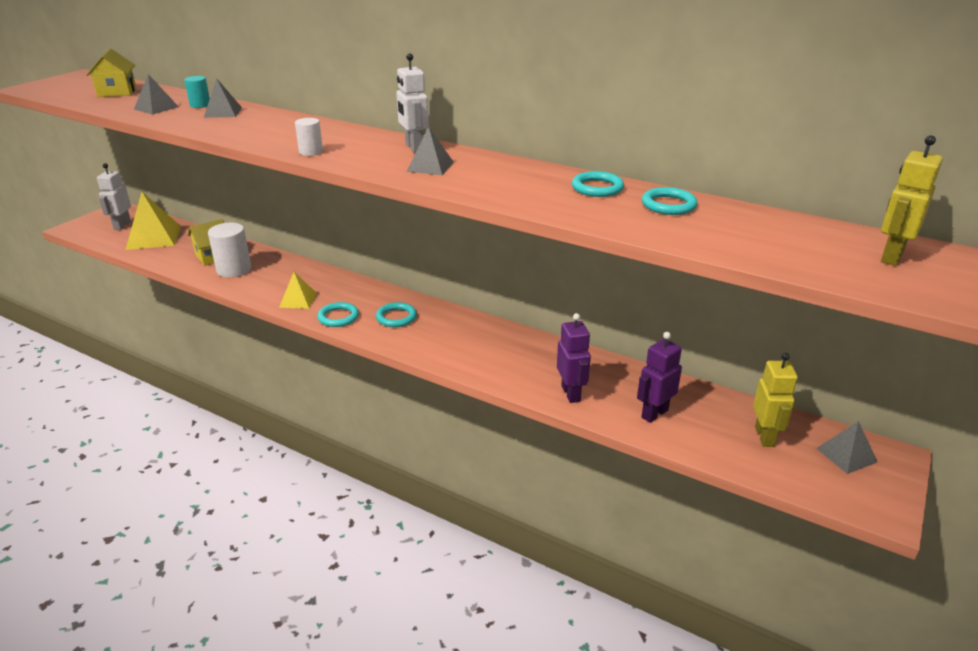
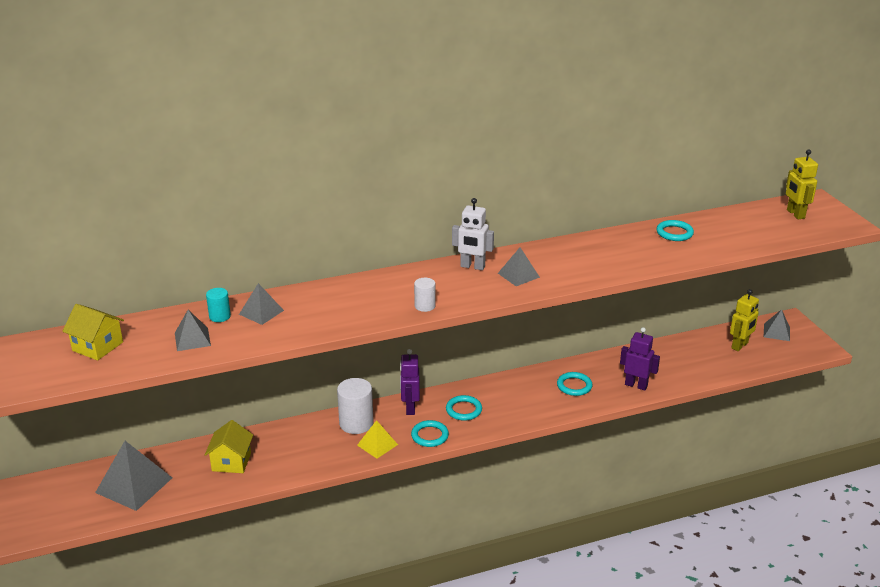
camera: 50 degrees left, 0 degrees up
(122, 225) = (71, 497): white robot -> none
(154, 237) = (134, 485): yellow pyramid -> grey pyramid
(234, 269) = (275, 459): white cylinder -> white cylinder (356, 423)
(597, 188) = (625, 240): turquoise ring -> turquoise ring (574, 386)
(654, 413) = (685, 368): purple robot -> purple robot (410, 408)
(765, 436) = (740, 346): yellow robot -> yellow robot turned 90 degrees clockwise

